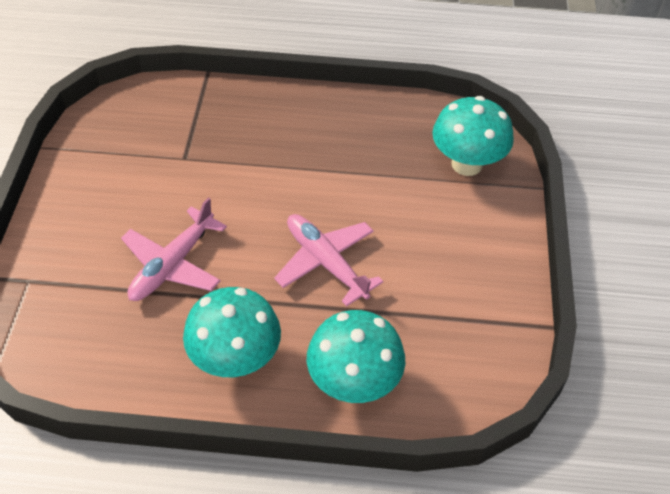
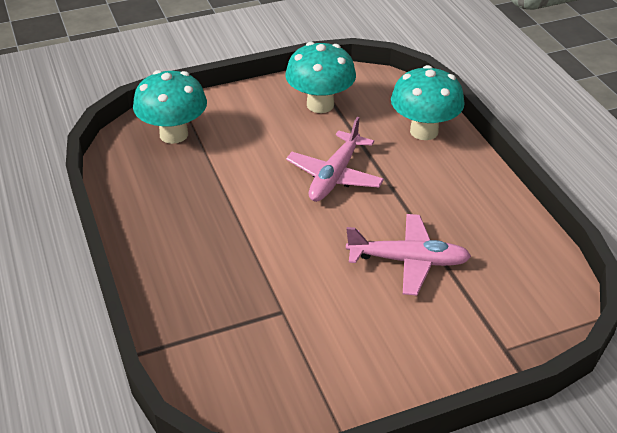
camera: 115 degrees left, 10 degrees down
(235, 359) = (458, 190): turquoise mushroom -> turquoise mushroom (320, 105)

